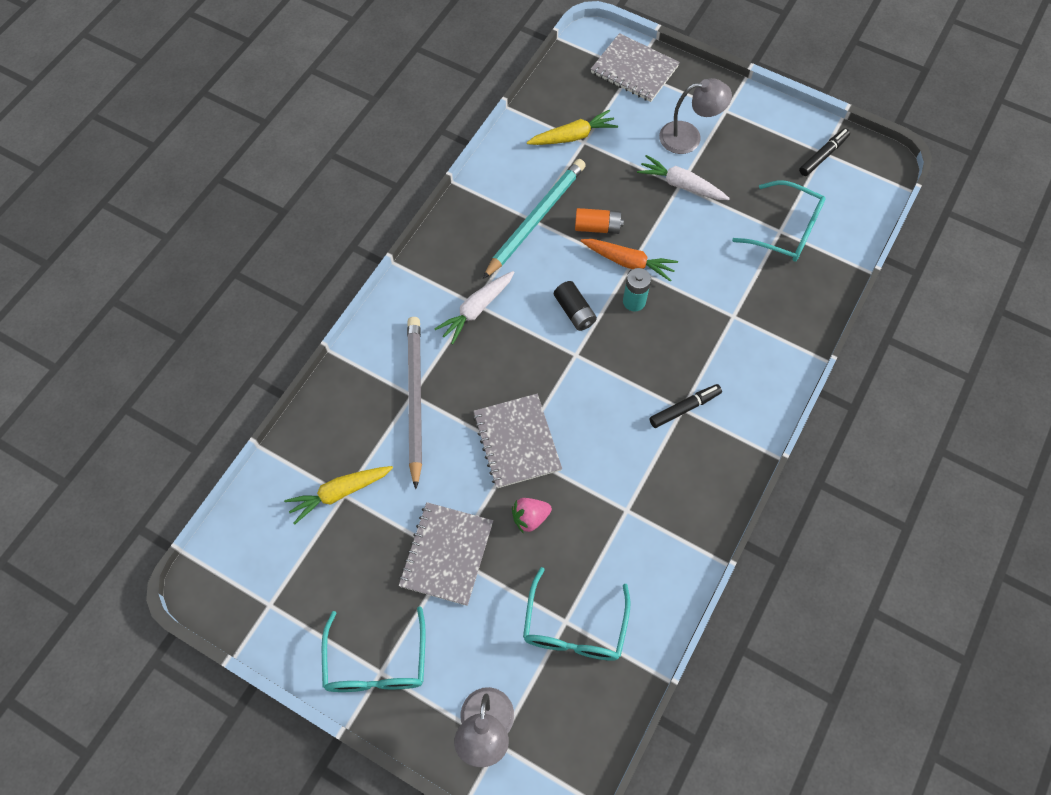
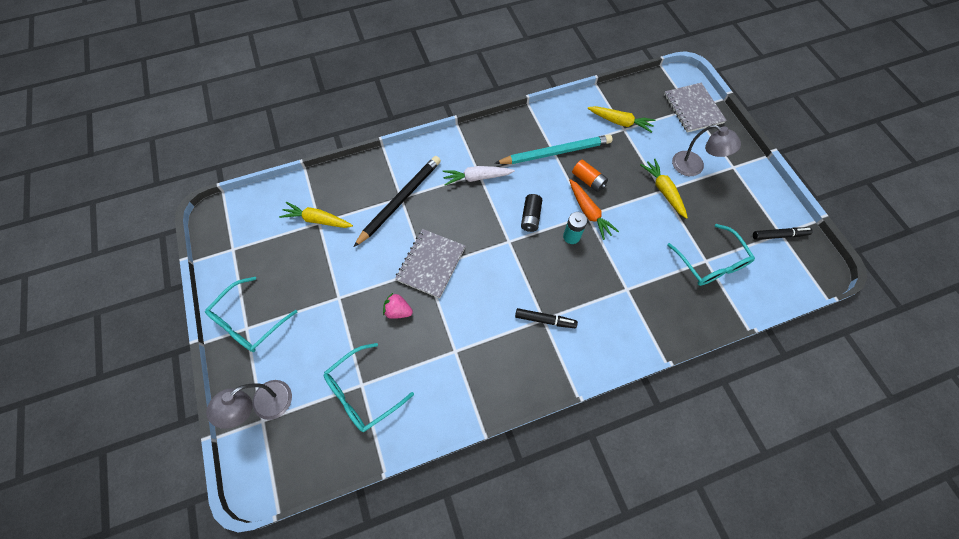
camera: 40 degrees right, 0 degrees up
(415, 399) = (400, 201): grey pencil -> black pencil
(447, 554) = (337, 294): grey notebook -> none
(681, 185) = (663, 191): white carrot -> yellow carrot

